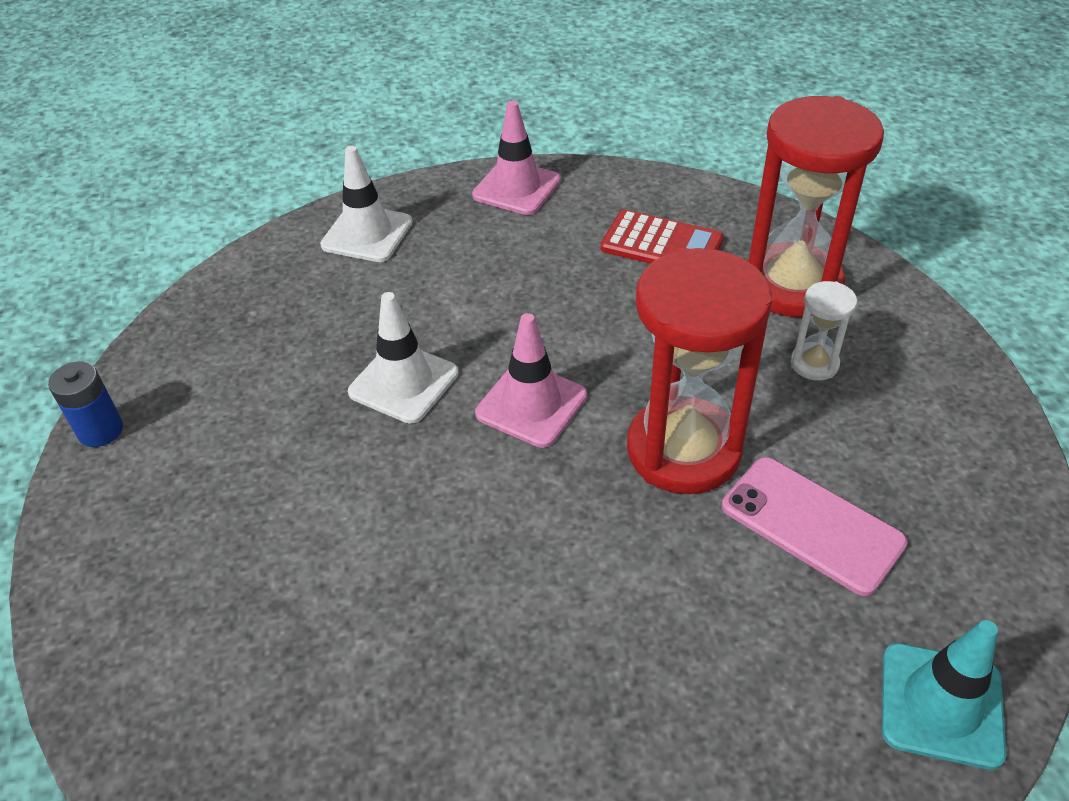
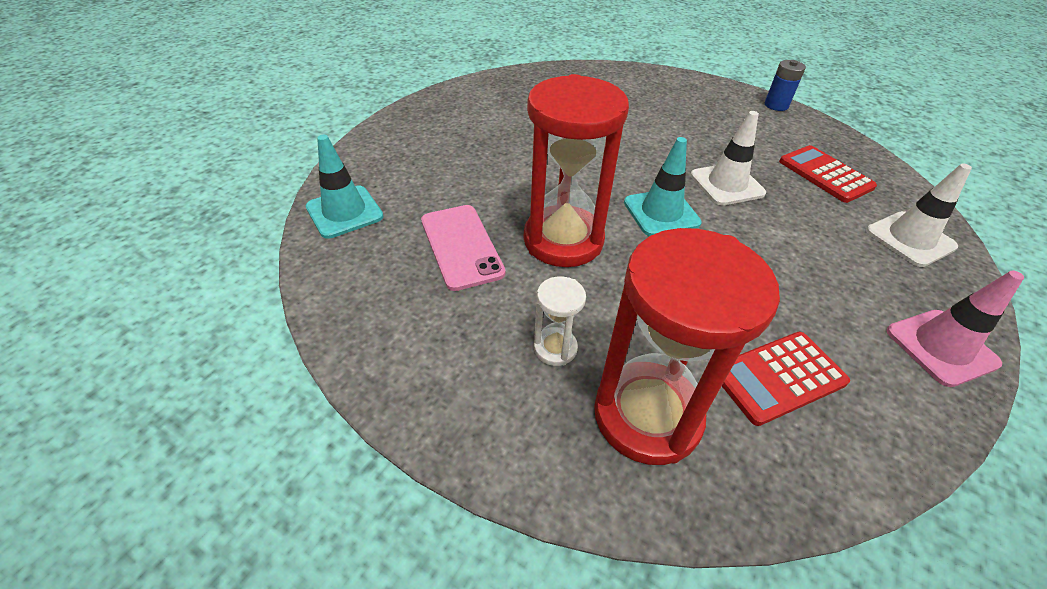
camera: 130 degrees right, 0 degrees up
(287, 319) = (825, 174): none -> red calculator
(531, 404) = (661, 213): pink traffic cone -> turquoise traffic cone
(811, 525) = (461, 246): pink phone -> pink phone turned 75 degrees clockwise

